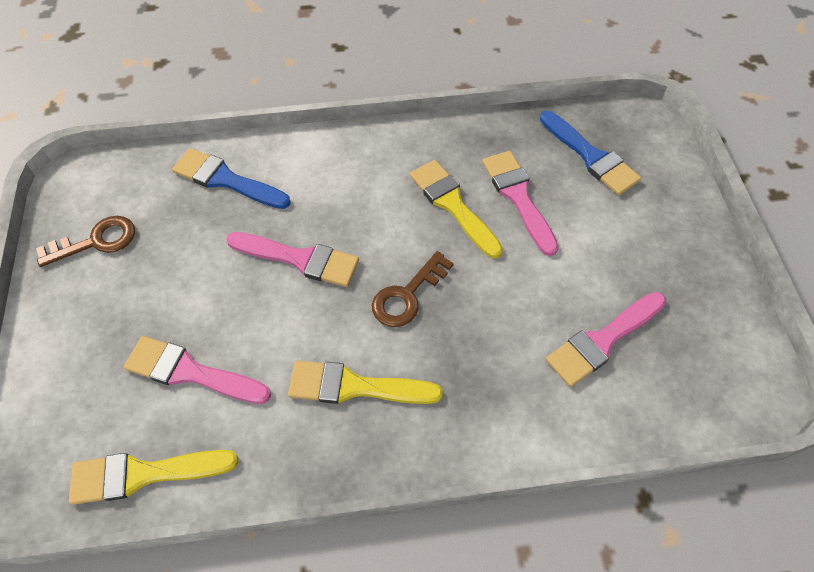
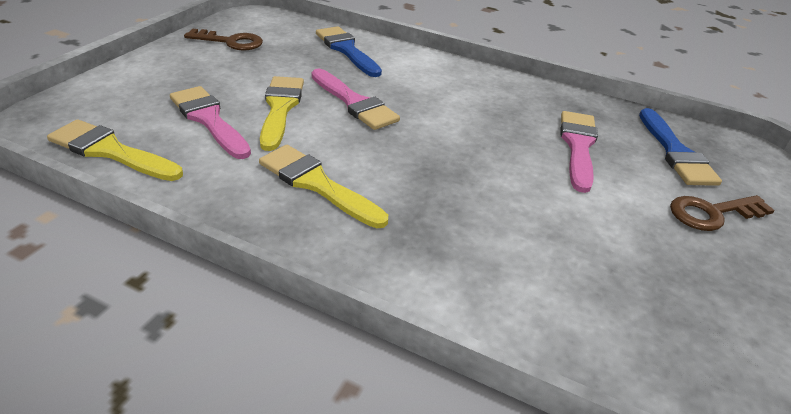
camera: 30 degrees right, 20 degrees down
(407, 295) = (419, 156): brown key -> brown key (712, 213)
(452, 205) = (511, 127): yellow brush -> yellow brush (280, 108)
(602, 341) = (586, 270): pink brush -> none

